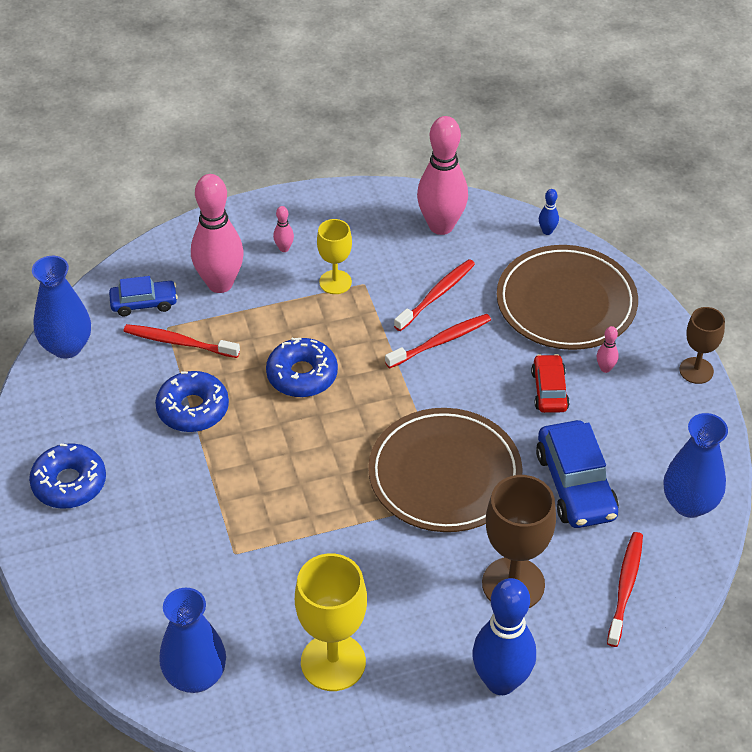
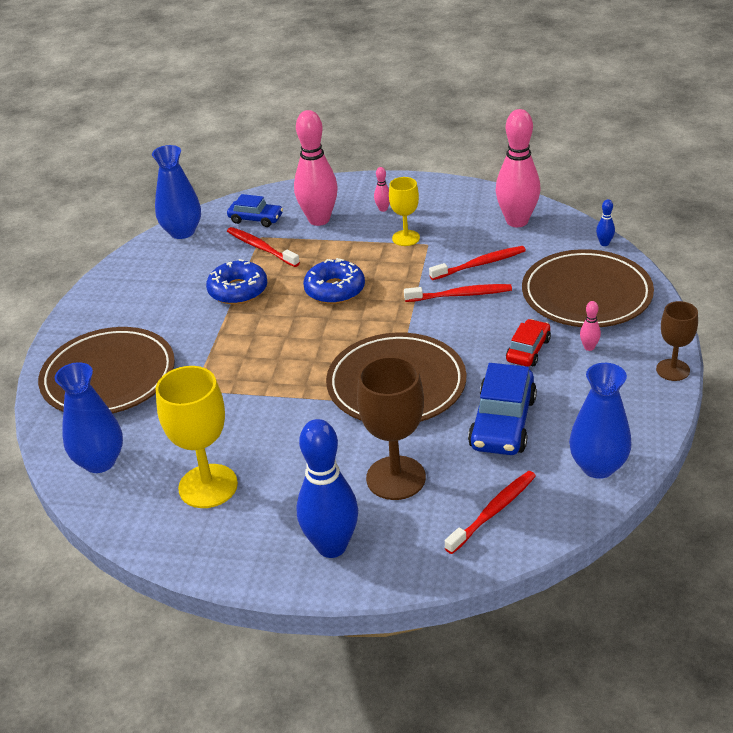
camera: 30 degrees right, 10 degrees down
(69, 483) = (116, 312): blue donut -> none
(125, 569) = (108, 376): none -> brown plate

